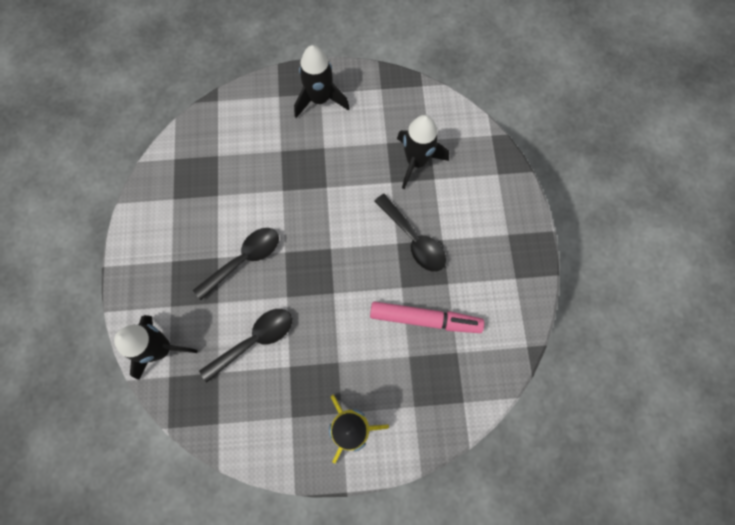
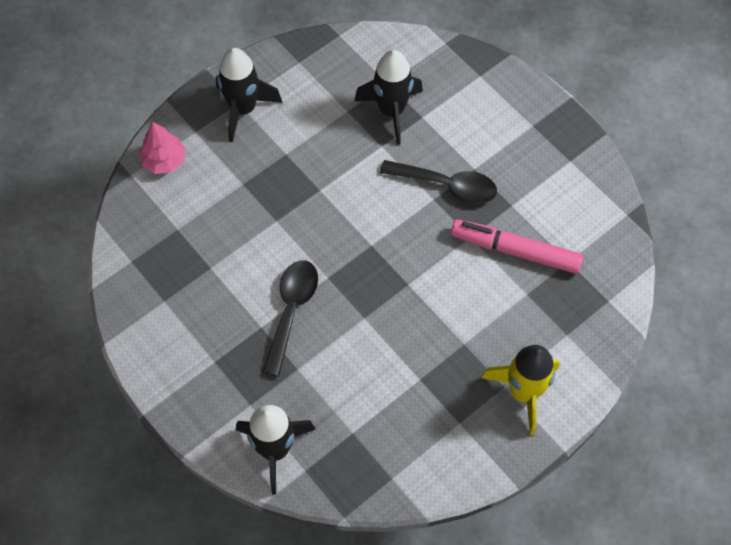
camera: 35 degrees left, 10 degrees down
(244, 104) = (164, 160): none -> pink tree
(255, 340) = (365, 378): black spoon -> none
(425, 319) = (515, 251): pink marker -> pink marker turned 135 degrees counterclockwise

